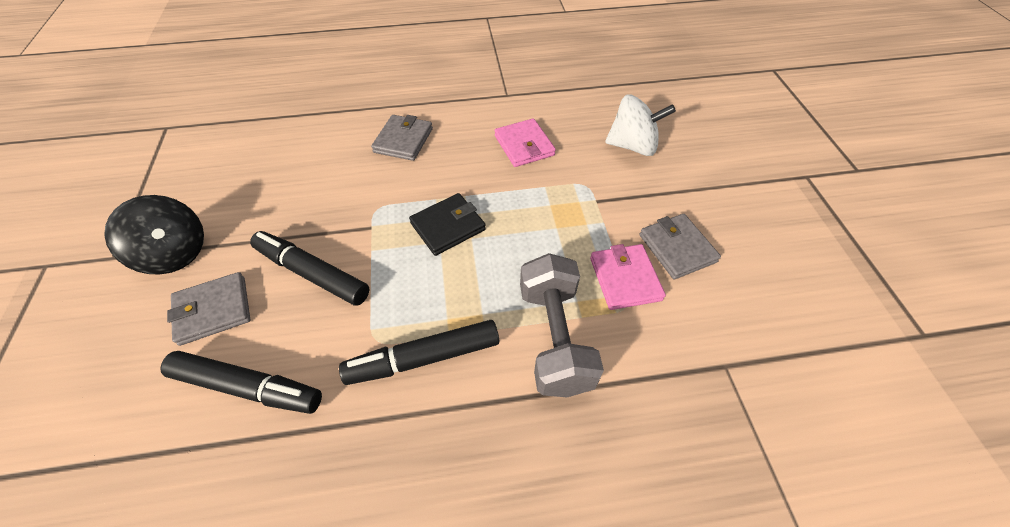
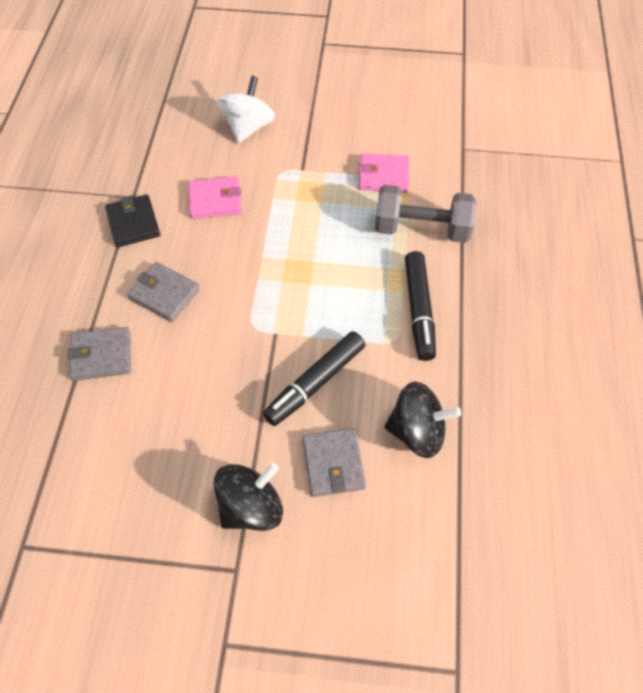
camera: 75 degrees left, 5 degrees up
(248, 387) = (417, 431): black marker -> black spinning top
(448, 226) = (295, 275): black wallet -> black wallet (133, 223)
(677, 248) = (365, 138): grey wallet -> grey wallet (101, 356)

